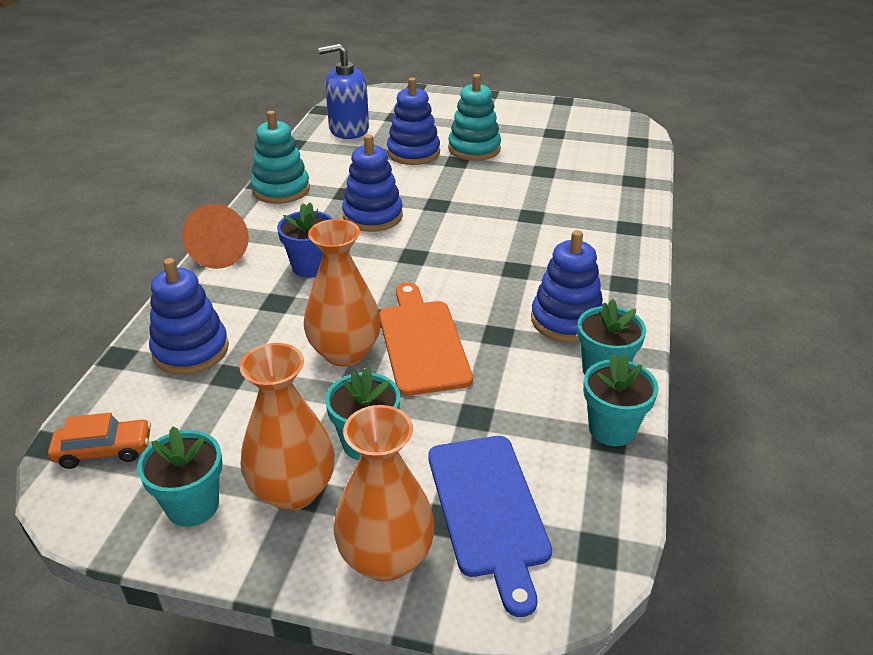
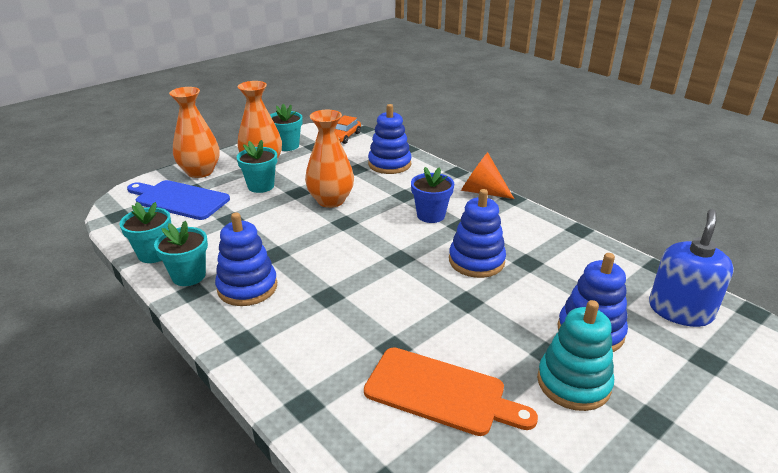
camera: 125 degrees right, 5 degrees down
(281, 190) = (559, 235): turquoise stacking toy -> none
(422, 342) = (305, 225): orange cutting board -> orange cutting board (441, 392)

